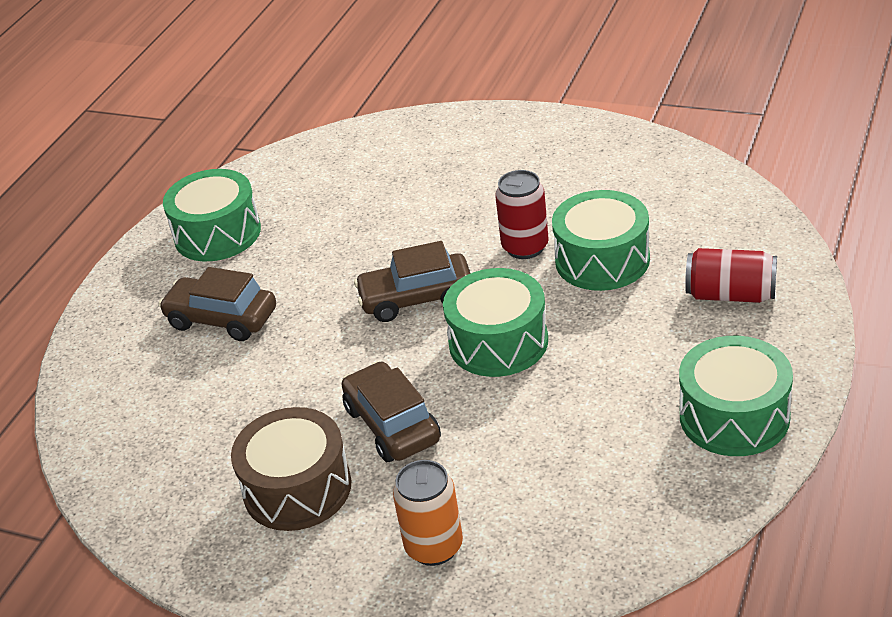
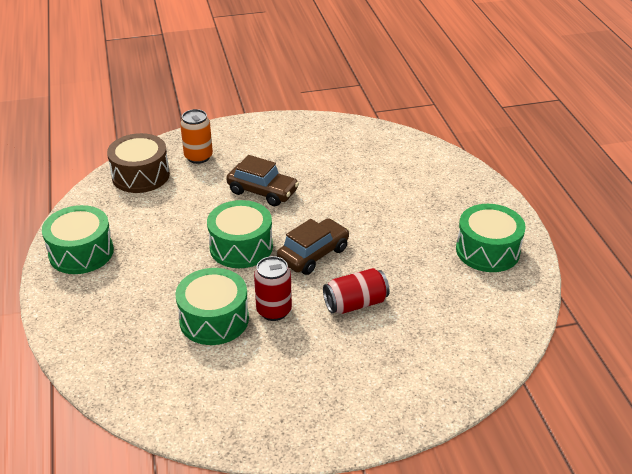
camera: 140 degrees right, 0 degrees up
(222, 319) = (414, 207): brown car -> none
(297, 488) = (282, 155): brown drum -> brown drum (140, 175)
(730, 295) = (113, 323): red can -> red can (355, 303)

